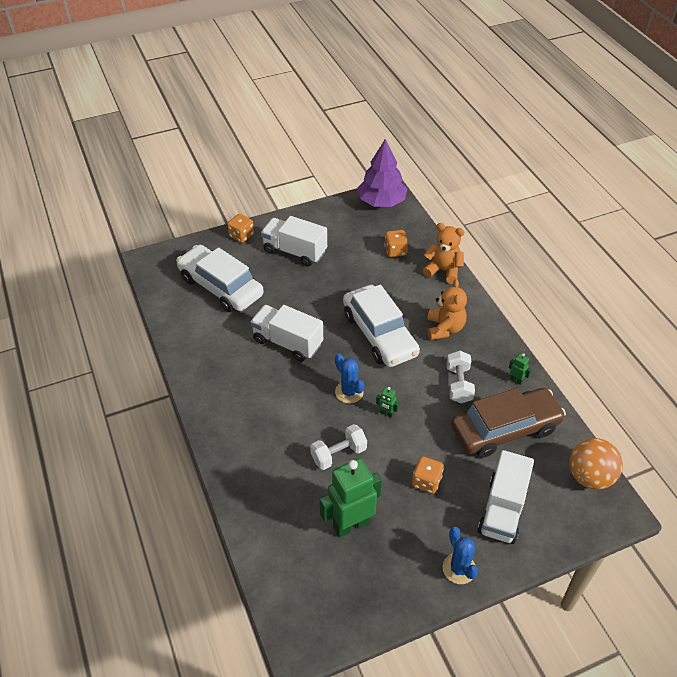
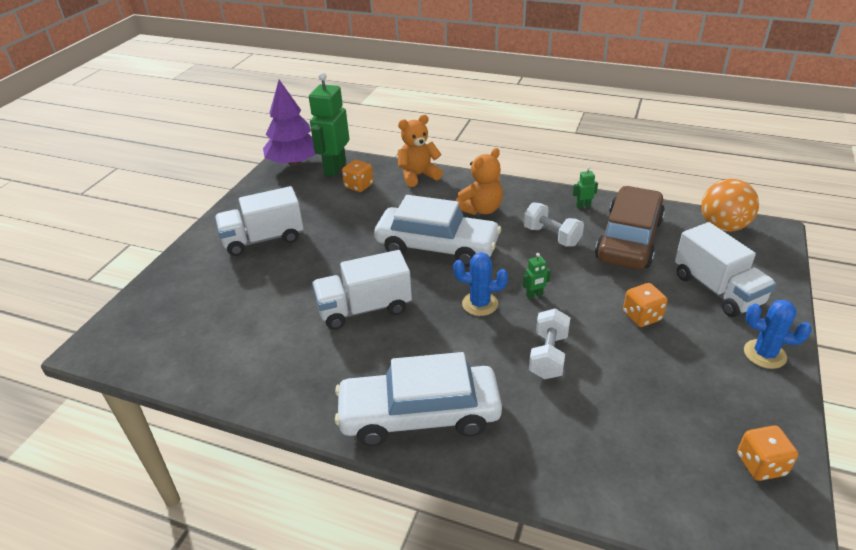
camera: 45 degrees left, 10 degrees down
(220, 286) = (222, 313): white car -> white car (419, 415)
(241, 236) = (185, 260): orange dice -> orange dice (761, 465)
(351, 524) = (647, 399): green robot -> green robot (335, 168)
(444, 328) = (481, 209): orange teddy bear -> orange teddy bear turned 90 degrees clockwise

